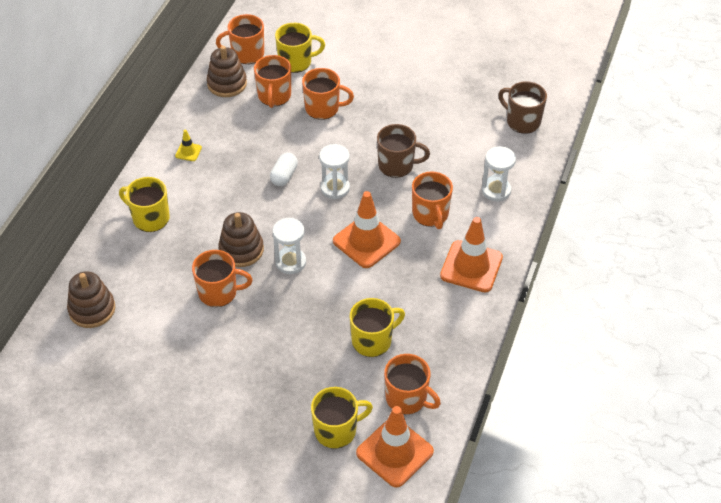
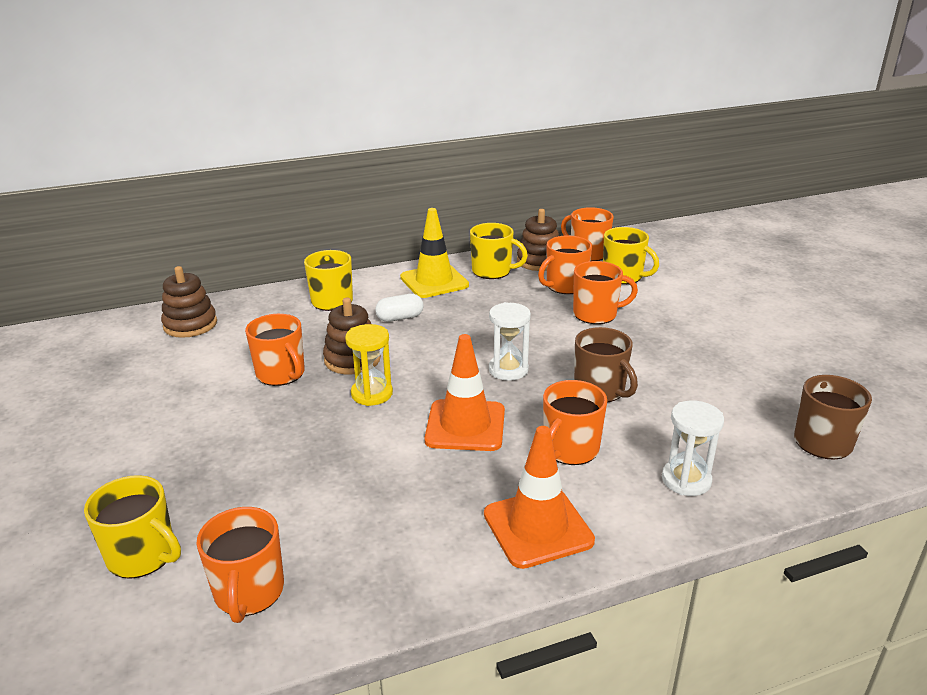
camera: 50 degrees right, 20 degrees down
(188, 152) = (434, 281): yellow traffic cone -> yellow traffic cone, size x2.23
(284, 176) = (479, 336): white capsule -> white capsule (400, 318)
(290, 262) = (372, 394): white hourglass -> yellow hourglass
(323, 108) = (596, 314): orange mug -> orange mug turned 60 degrees counterclockwise
(373, 340) = (320, 509): yellow mug -> yellow mug (493, 271)
(394, 452) = (139, 633): orange traffic cone -> none

